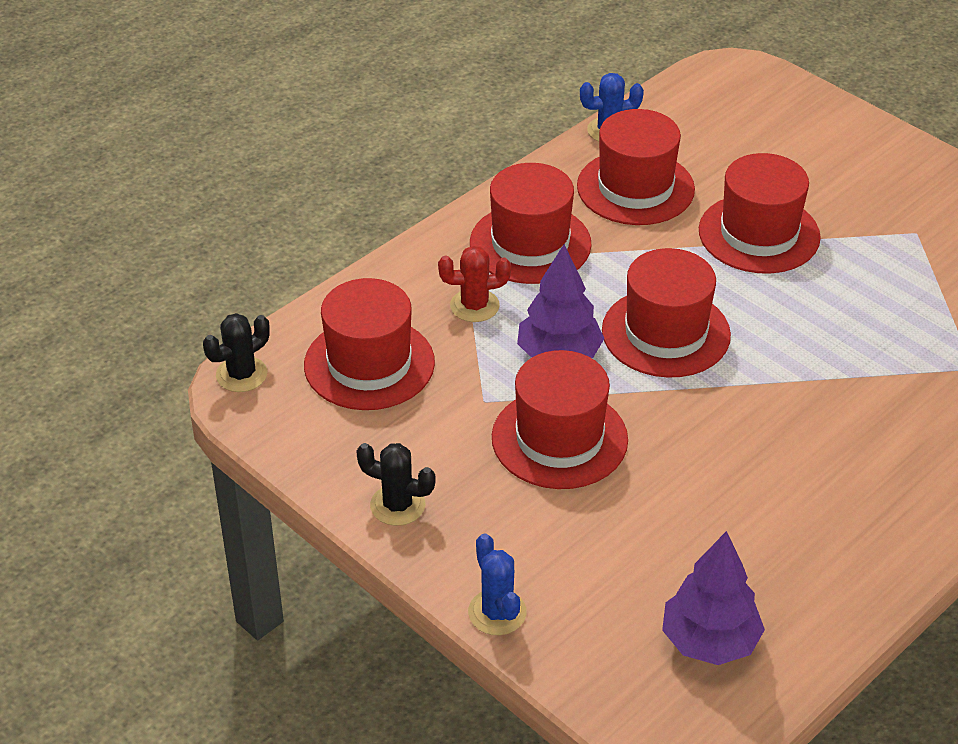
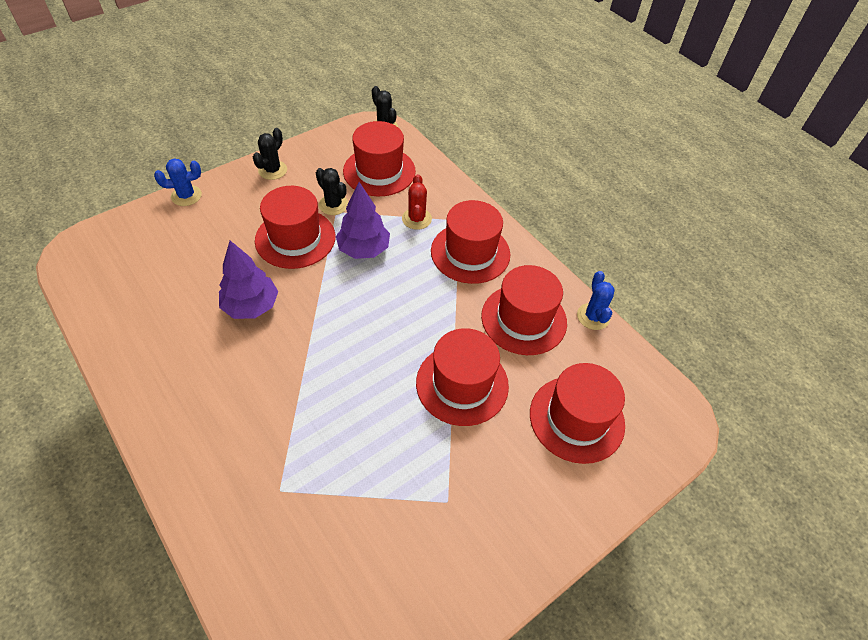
camera: 95 degrees right, 10 degrees up
(468, 407) = (333, 205): none -> black cactus
(666, 333) = (370, 305): red hat -> red hat (576, 419)
(710, 642) = (122, 274): purple tree -> purple tree (251, 306)

